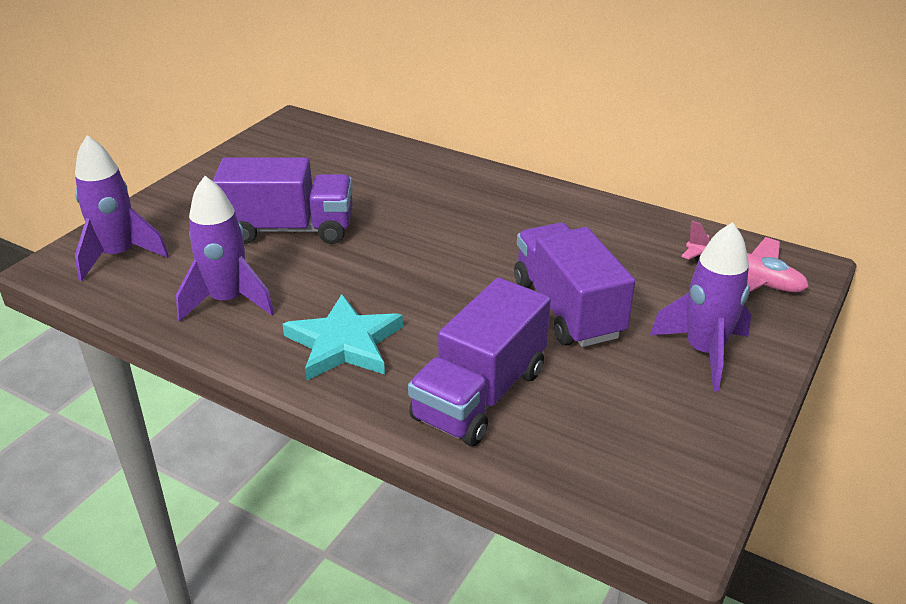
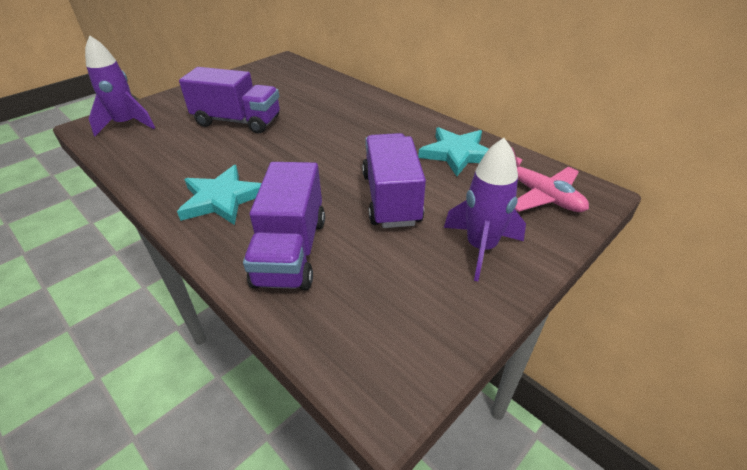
camera: 15 degrees right, 5 degrees up
(228, 301) = (169, 160): purple rocket -> none
(480, 394) = (291, 251): purple truck -> purple truck turned 45 degrees counterclockwise
(620, 237) = (457, 154): none -> turquoise star

